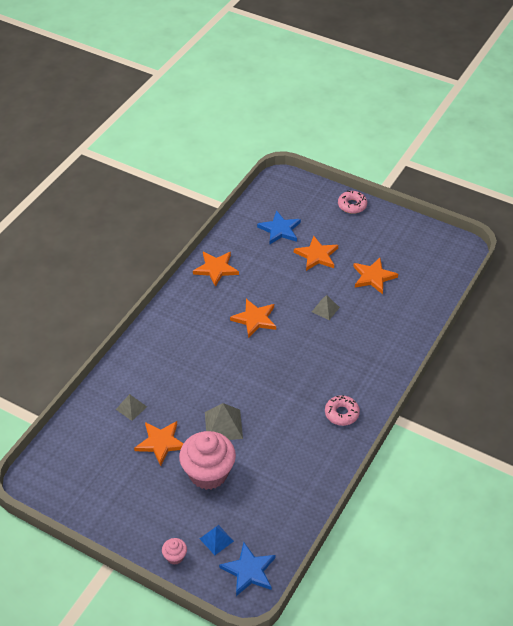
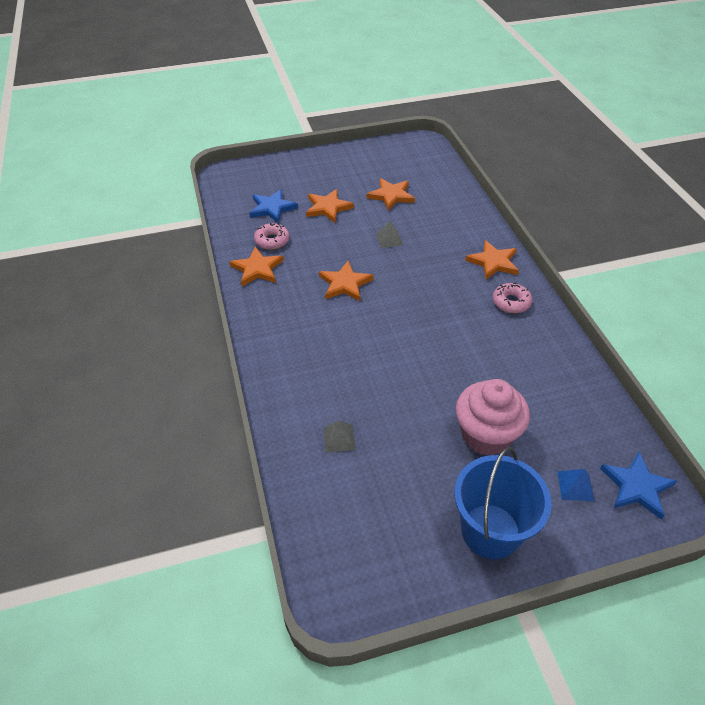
camera: 45 degrees left, 0 degrees up
(141, 518) = (490, 531): none -> blue bucket
(161, 443) = (409, 446): orange star -> orange star (493, 262)
(175, 556) = (568, 537): pink cupcake -> none
(223, 425) = (439, 384): grey pyramid -> none
(352, 205) = (306, 160): pink donut -> pink donut (272, 240)

